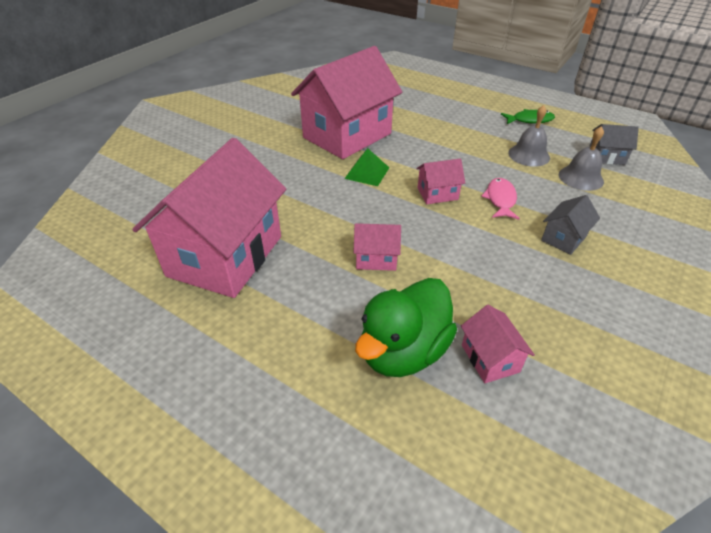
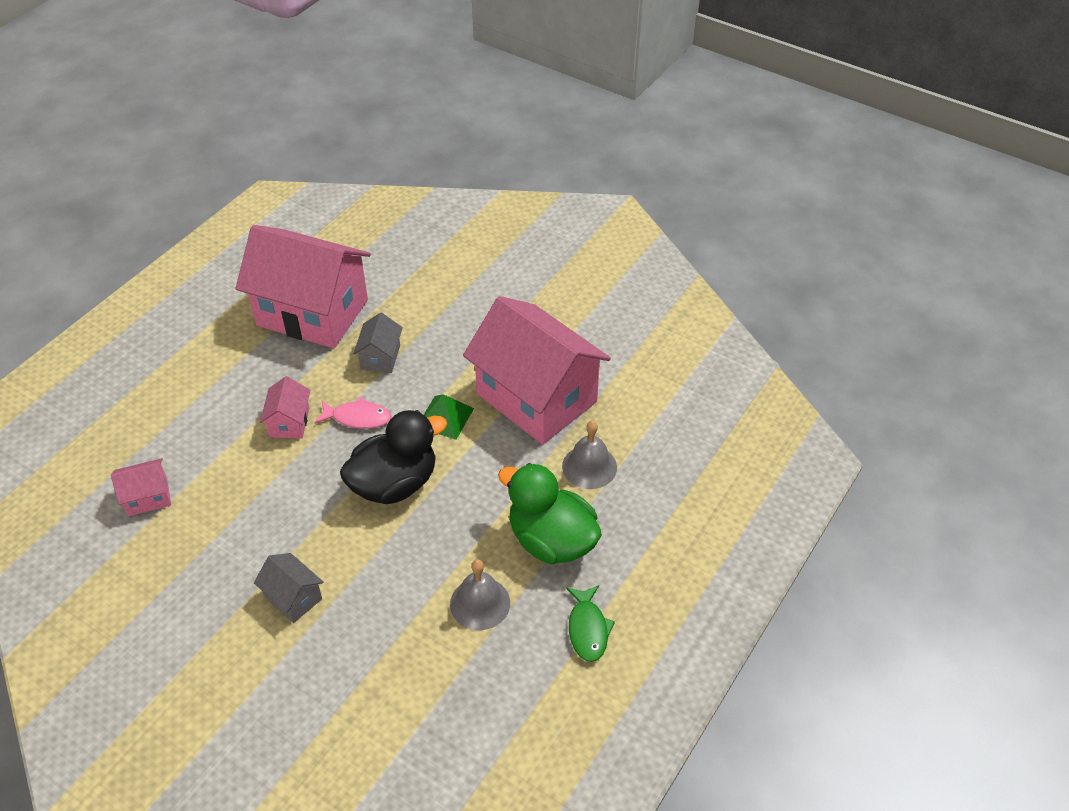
camera: 90 degrees right, 5 degrees up
(403, 351) = (171, 438): green duck -> green duck (551, 541)
(437, 194) = (394, 484): pink house -> black duck
(500, 199) = (376, 547): pink fish -> pink fish (358, 418)
(581, 178) = (417, 655): grey bell -> grey bell (589, 466)
(606, 157) = (471, 709): grey house -> grey house (380, 357)

